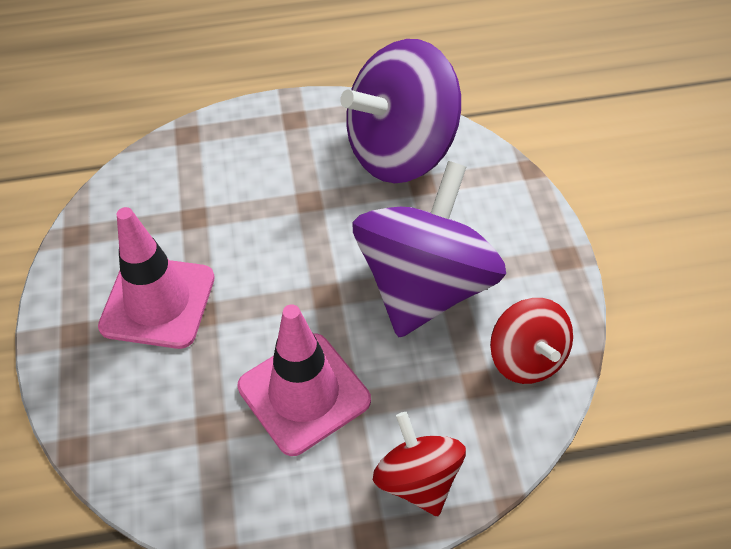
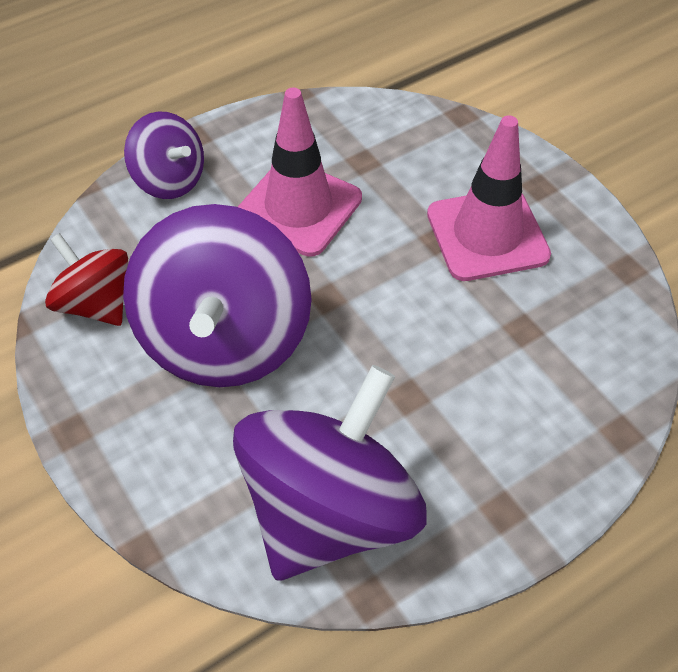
camera: 155 degrees right, 0 degrees up
(418, 480) = (169, 180): red spinning top -> purple spinning top

